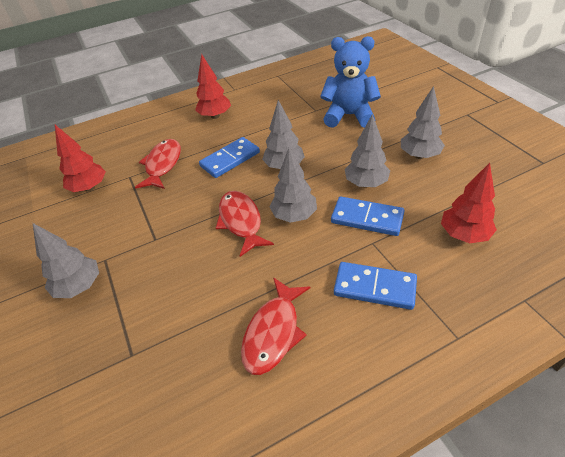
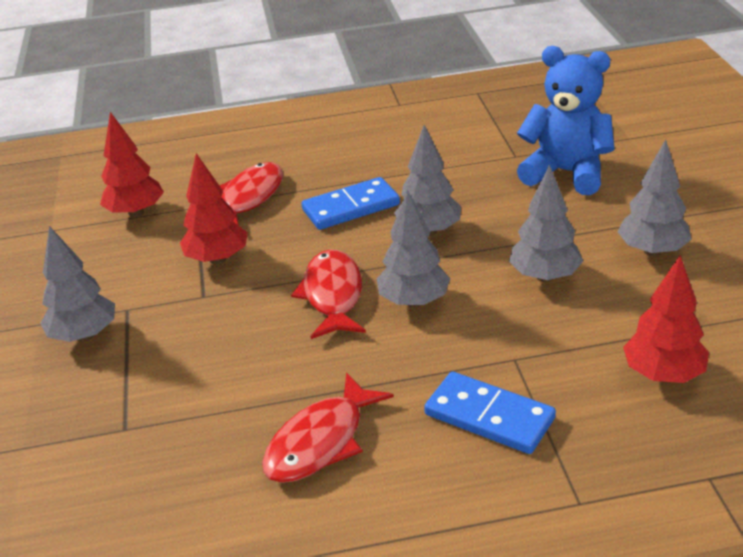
camera: 15 degrees right, 10 degrees down
(215, 116) = (353, 141): red tree -> red tree (217, 259)
(367, 218) = (522, 325): blue domino -> none

